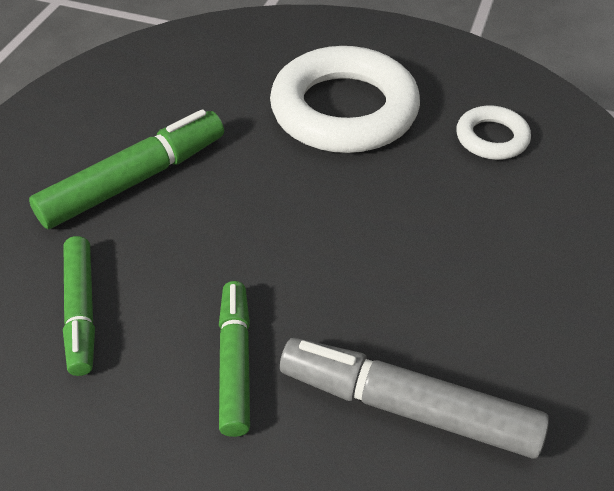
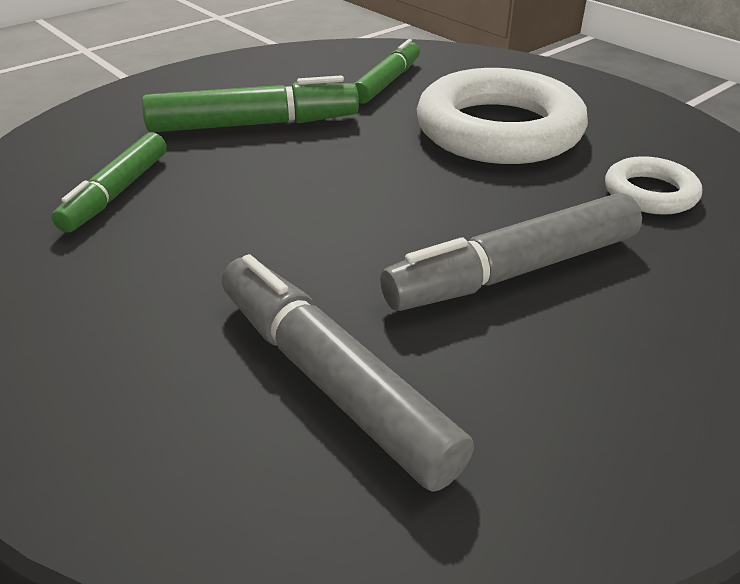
camera: 30 degrees right, 10 degrees down
(235, 362) = (200, 274): green marker -> green marker (387, 82)
(453, 253) = (513, 271): none -> grey marker

